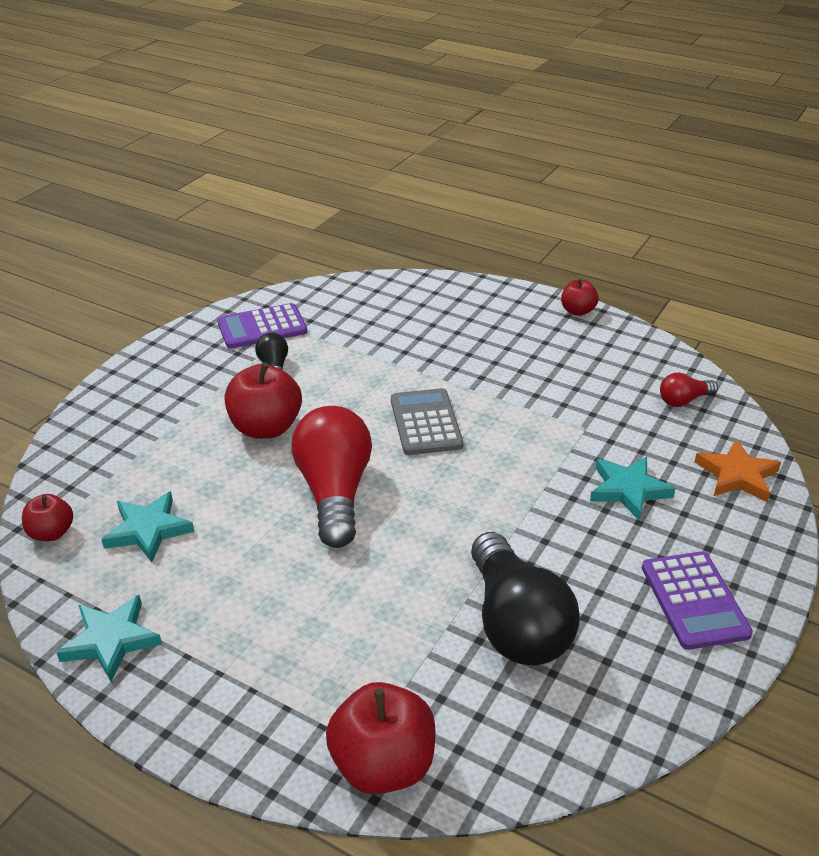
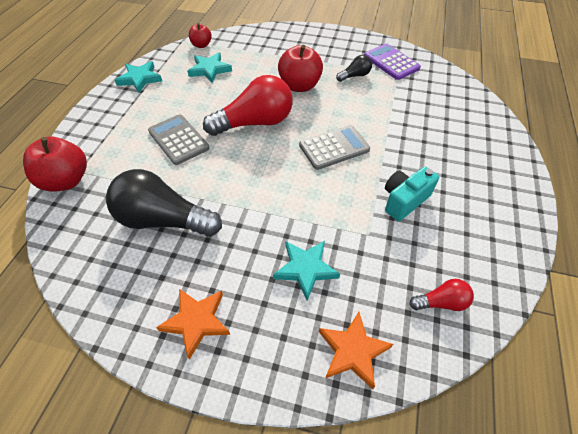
camera: 75 degrees right, 15 degrees up
(335, 592) = (178, 140): none -> grey calculator
(516, 623) = (163, 220): black light bulb -> black light bulb turned 45 degrees clockwise
(540, 388) = (404, 200): none -> turquoise camera
(577, 311) = (527, 211): red apple -> none
(683, 400) = (441, 302): red light bulb -> red light bulb turned 120 degrees clockwise
(694, 600) = (196, 321): purple calculator -> orange star

